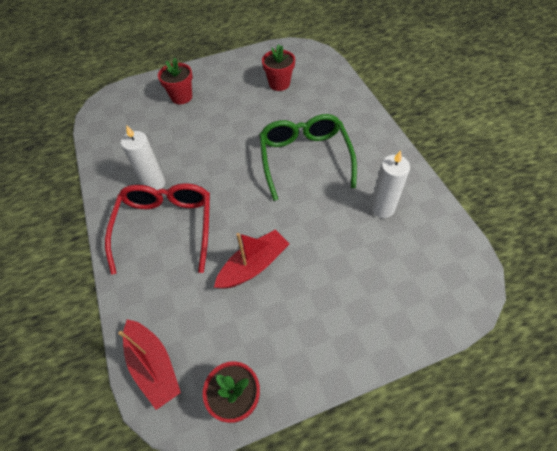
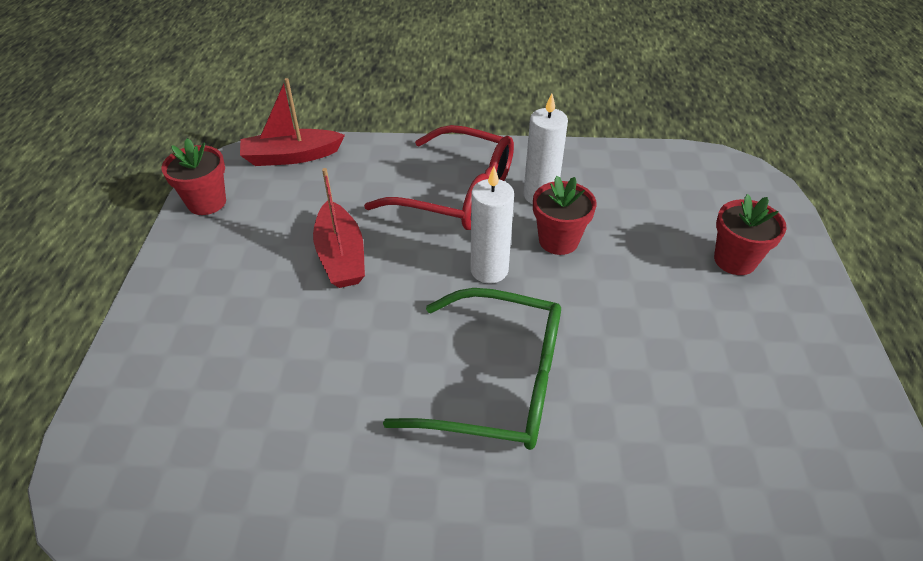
camera: 110 degrees right, 10 degrees down
(279, 84) = (740, 422): red flower pot -> red flower pot (558, 240)
(382, 208) = (320, 450): white candle -> white candle (489, 270)

